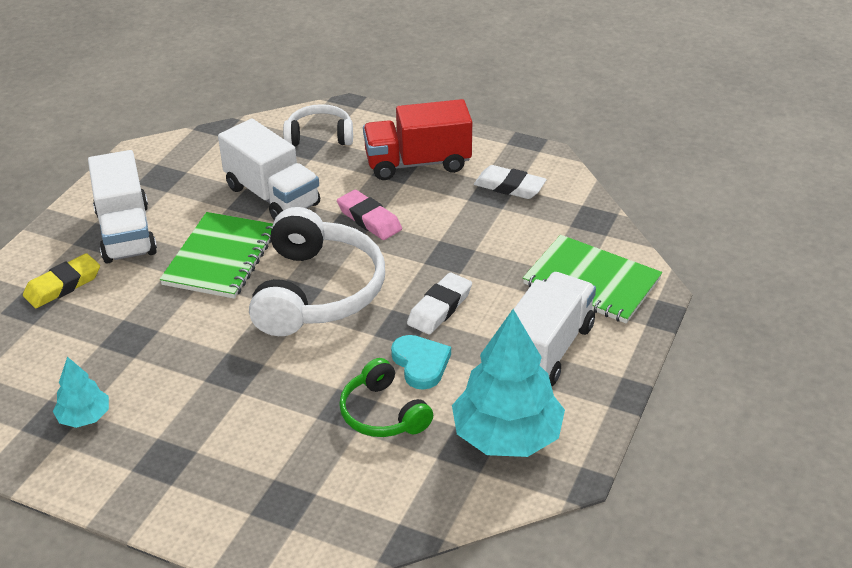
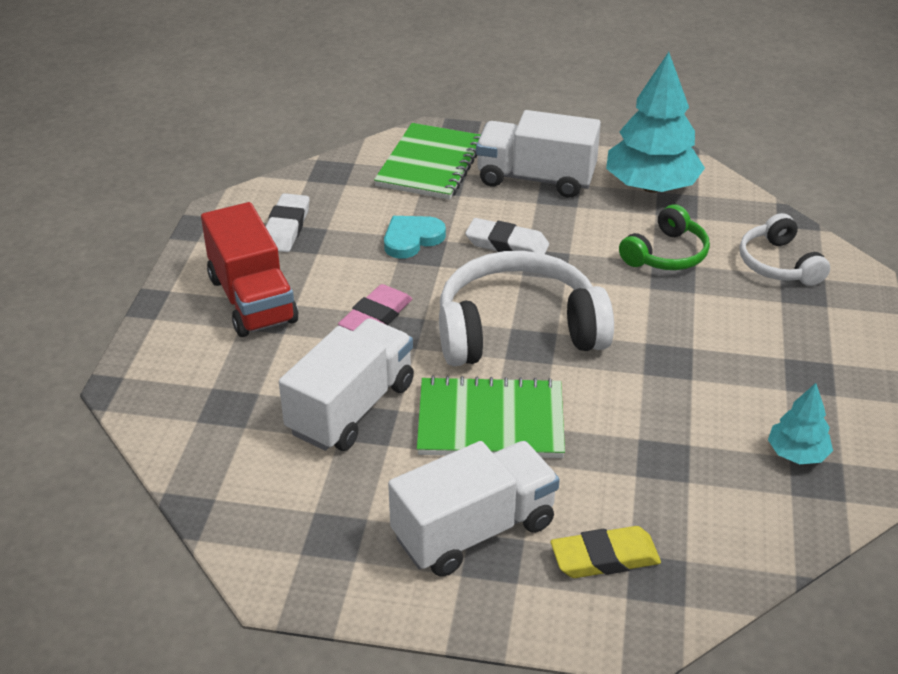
camera: 105 degrees left, 0 degrees up
(63, 285) = (605, 558): yellow eraser -> yellow eraser turned 45 degrees counterclockwise
(319, 136) = (202, 396): white headphones -> white headphones (778, 264)
(421, 364) = (591, 243): turquoise heart -> turquoise heart (412, 239)

